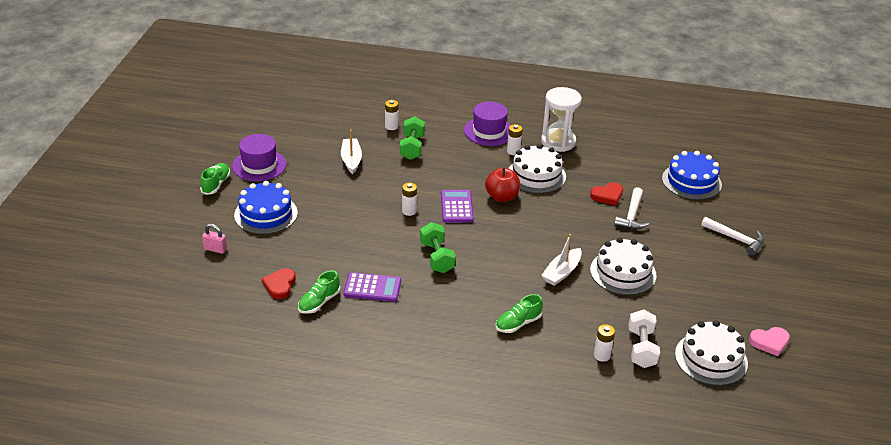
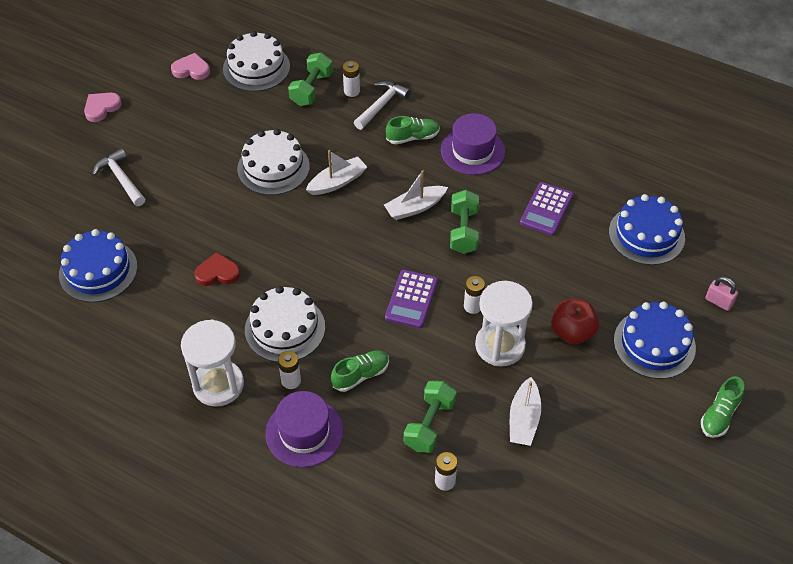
camera: 160 degrees left, 15 degrees up
(259, 165) = (657, 440): purple hat -> purple hat (472, 151)
(280, 285) = (646, 235): red heart -> blue cake
(319, 302) = (607, 204): green shoe -> green shoe (361, 375)
(372, 288) = (546, 209): purple calculator -> purple calculator turned 90 degrees counterclockwise
(380, 193) = (500, 345): none -> white hourglass
(485, 266) = (415, 208): none -> white boat
(502, 197) = (348, 302): red apple -> red apple (572, 332)
(631, 215) = (210, 237): white hammer -> white hammer (381, 105)
(641, 348) = (311, 89): white dumbbell -> green dumbbell
(811, 289) = (101, 108): none -> pink heart

